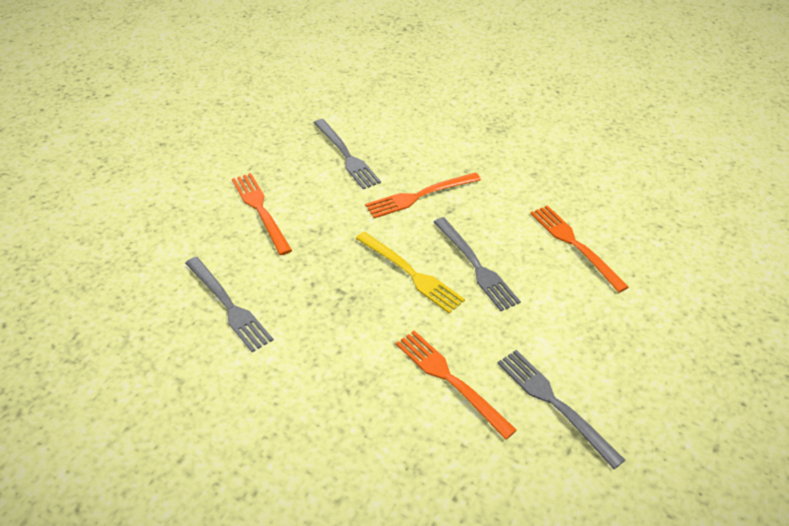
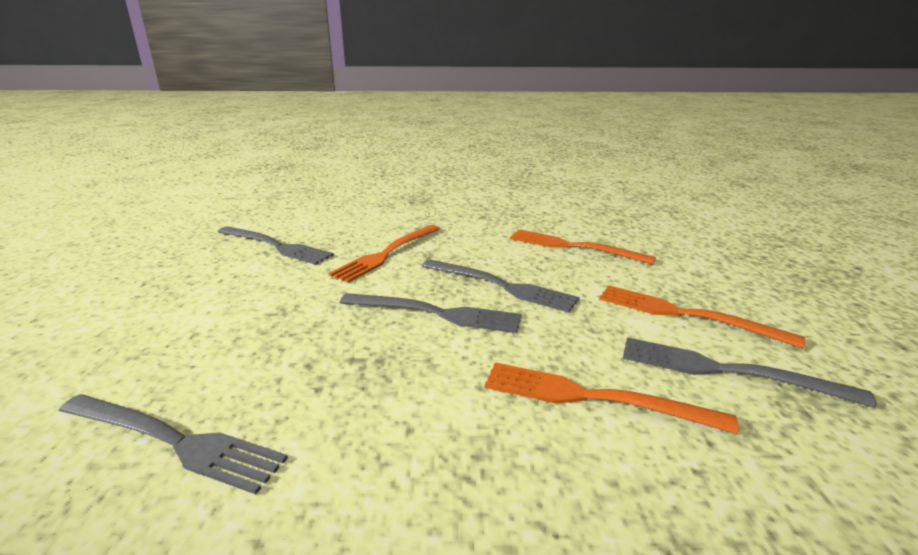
camera: 30 degrees left, 20 degrees down
(261, 210) = (181, 315): orange fork -> orange fork (686, 315)
(410, 273) = (435, 313): yellow fork -> grey fork

